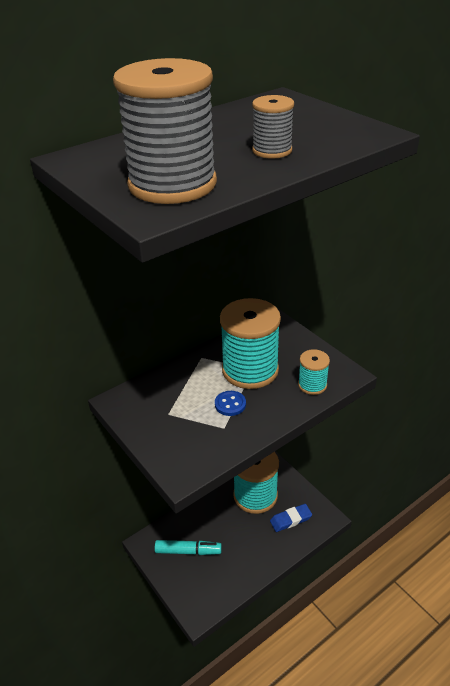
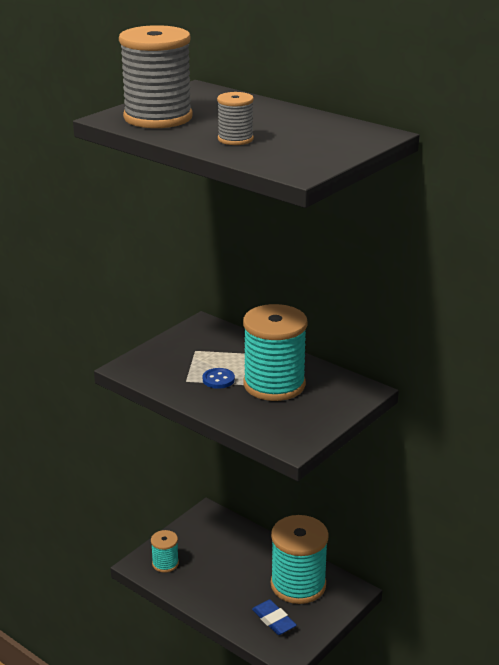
camera: 75 degrees right, 10 degrees down
(188, 551) = (206, 544): turquoise marker -> none
(312, 385) = (265, 424): turquoise spool -> turquoise spool (165, 563)

